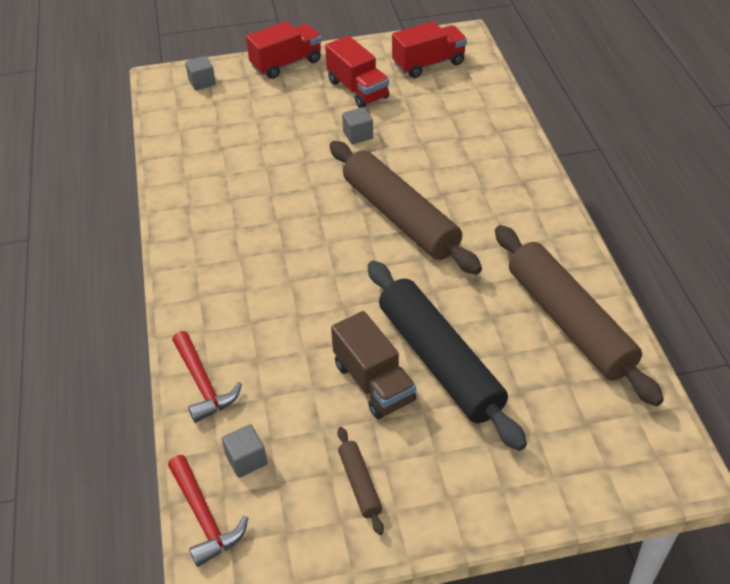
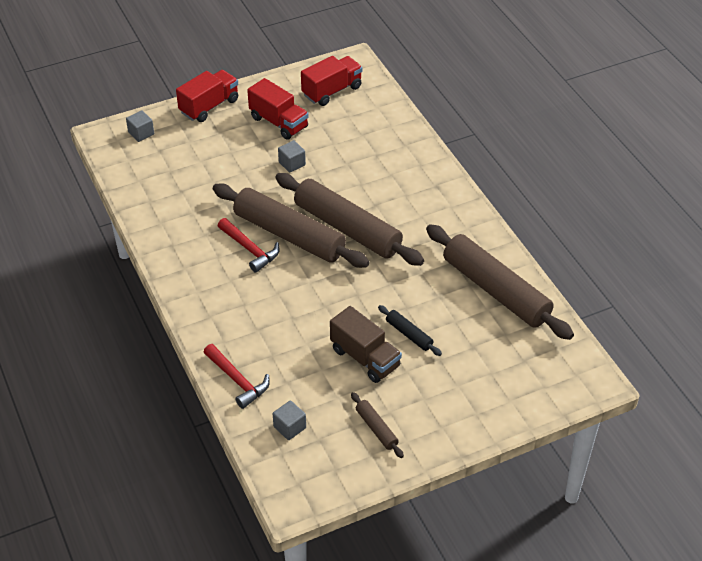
camera: 15 degrees left, 0 degrees up
(204, 517) = (273, 471): red hammer -> red hammer (250, 249)
(328, 214) = (289, 235): none -> brown rolling pin
(440, 361) = (409, 334): black rolling pin -> black rolling pin, size x0.43

